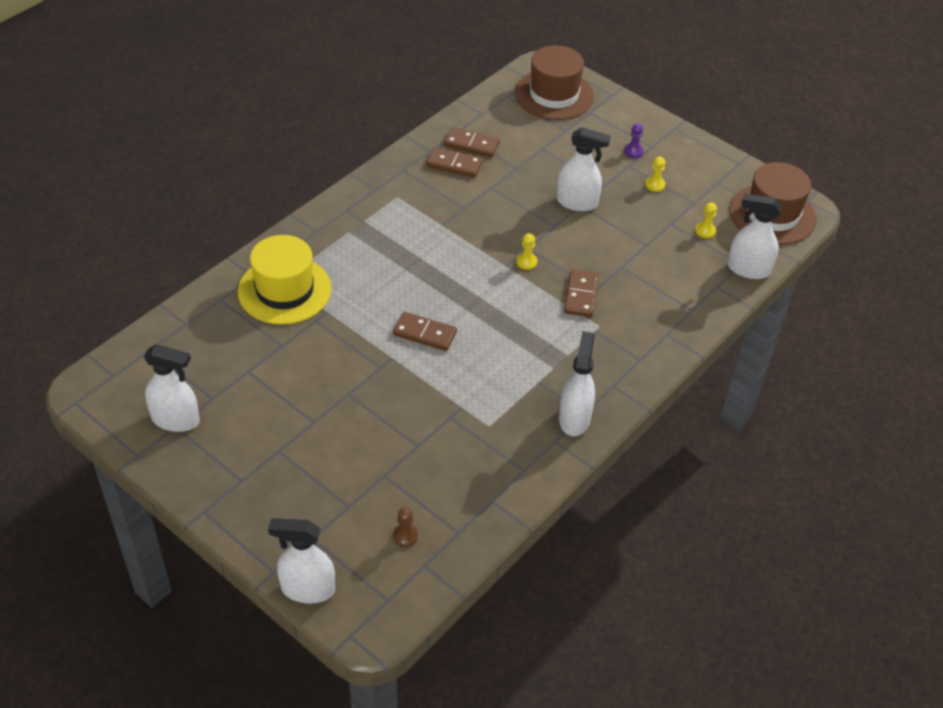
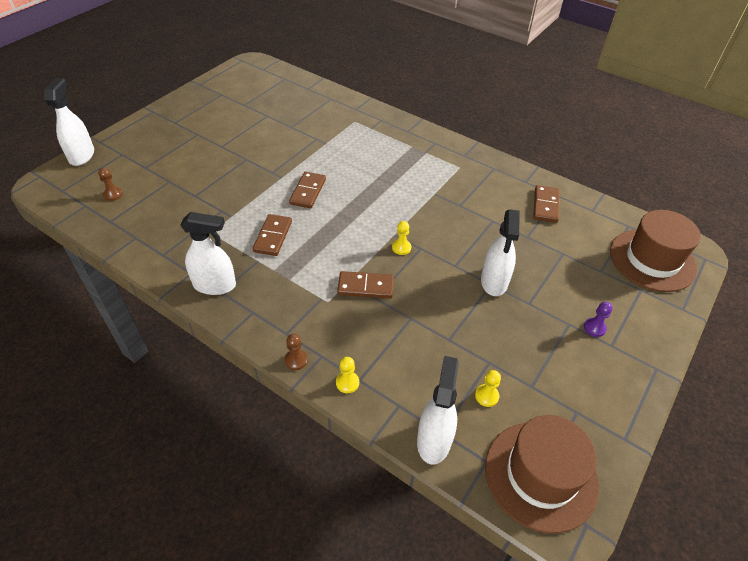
camera: 85 degrees right, 0 degrees up
(176, 420) = (226, 94): white spray bottle -> none
(284, 290) = (344, 123): yellow hat -> none
(454, 164) = (513, 196): brown domino -> brown domino (273, 236)
(655, 185) = (546, 347): yellow pawn -> yellow pawn (347, 383)
(672, 353) = (296, 360): none -> brown pawn

